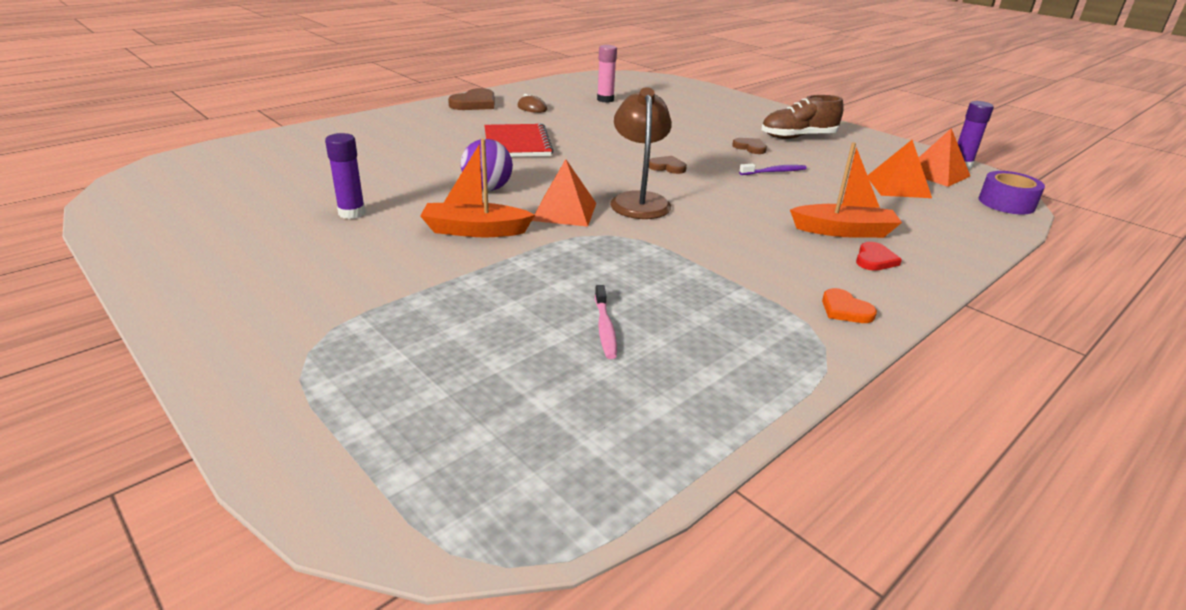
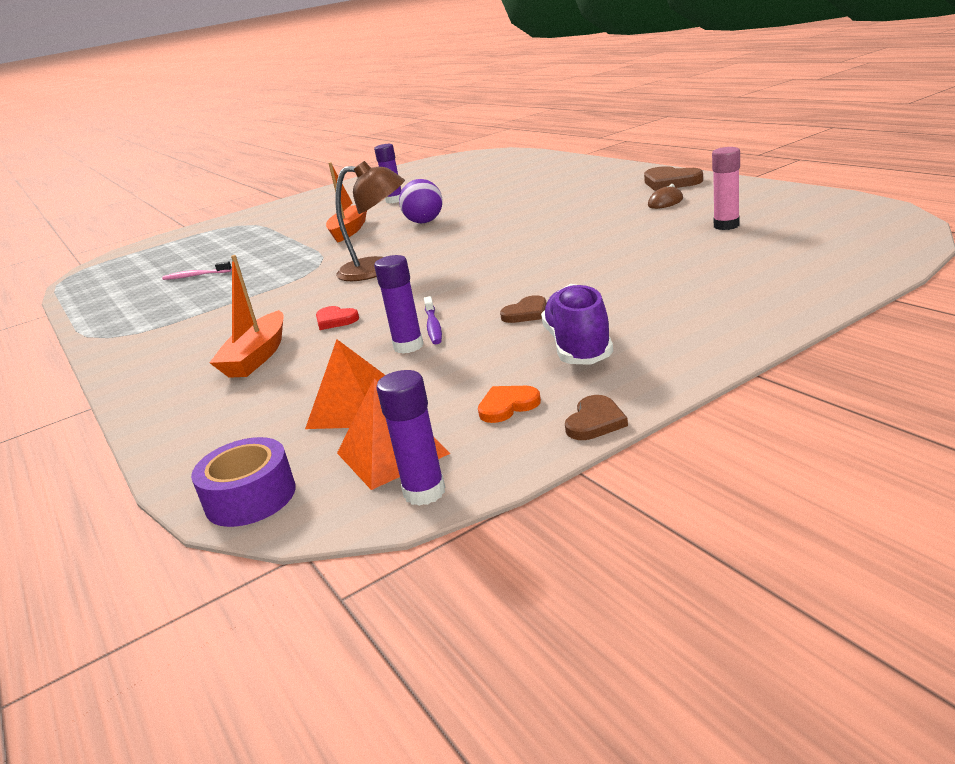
camera: 105 degrees right, 5 degrees down
(517, 143) = (538, 214): red notebook -> none
(564, 211) = (368, 248): orange pyramid -> none
(667, 167) = (461, 274): brown heart -> brown heart (595, 421)
(798, 137) = (578, 347): brown shoe -> purple shoe
(808, 177) = (408, 346): none -> purple glue stick
(845, 310) = (136, 346): orange heart -> orange heart (507, 406)
(874, 259) = (192, 367): red heart -> red heart (335, 320)

